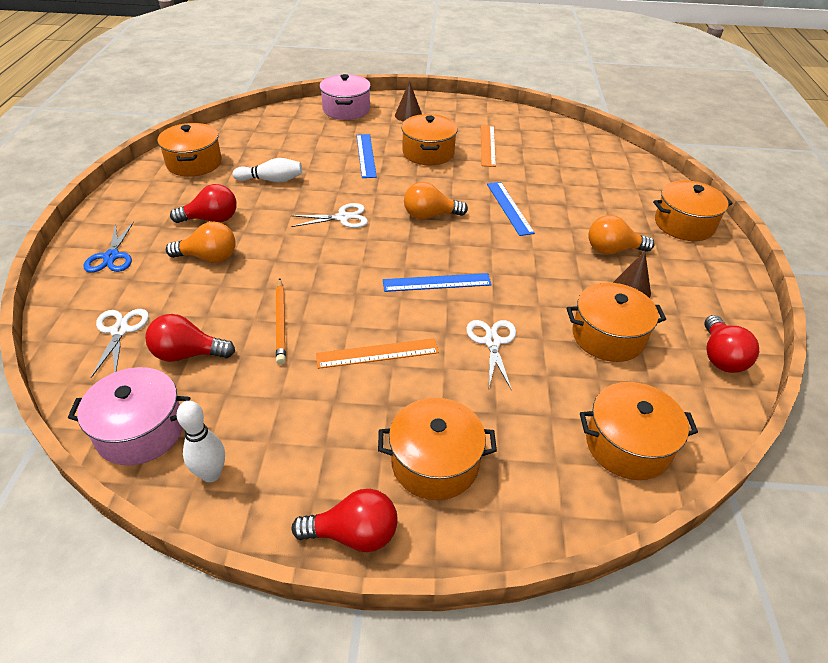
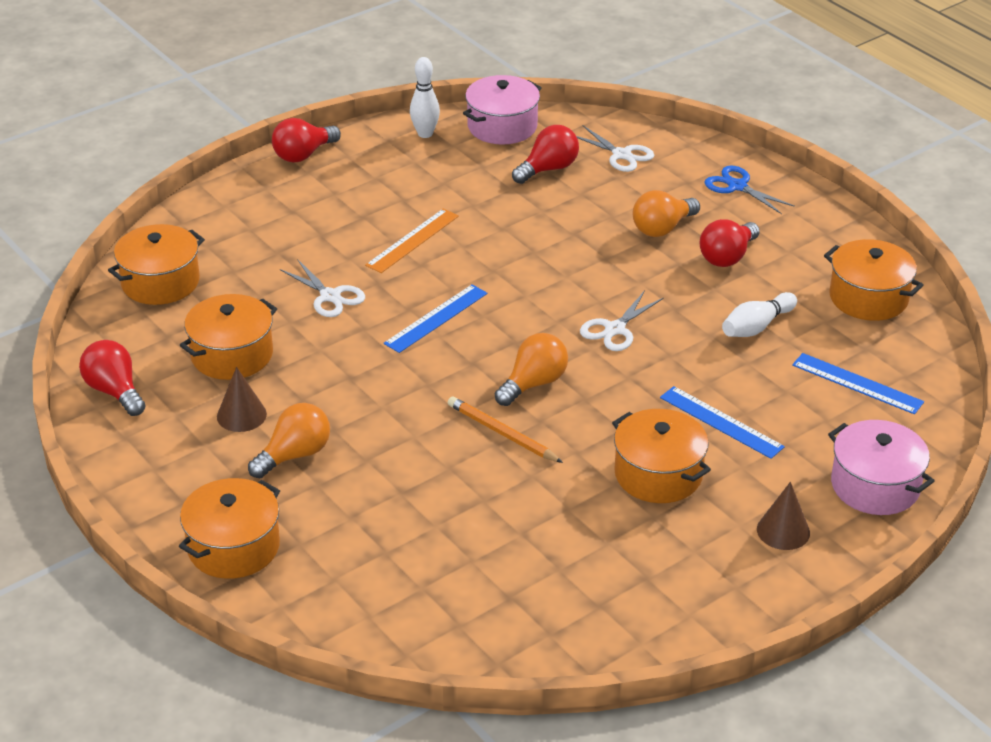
camera: 140 degrees right, 5 degrees down
(281, 322) = (518, 219): orange pencil -> orange pencil (502, 433)
(435, 463) = (291, 205): orange pot -> none
(487, 145) = (604, 539): orange ruler -> none
(509, 208) = (462, 446): blue ruler -> blue ruler (857, 383)

